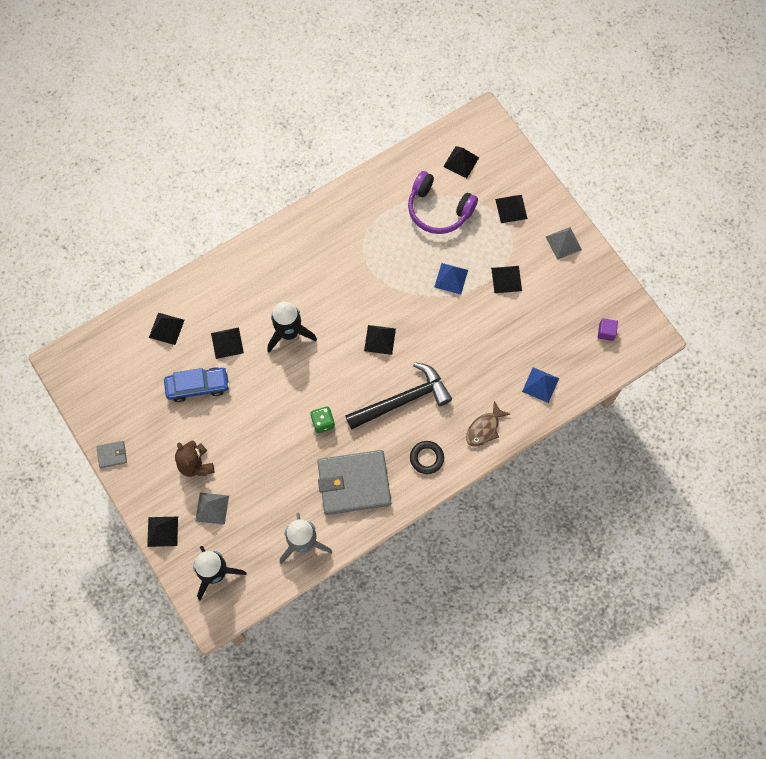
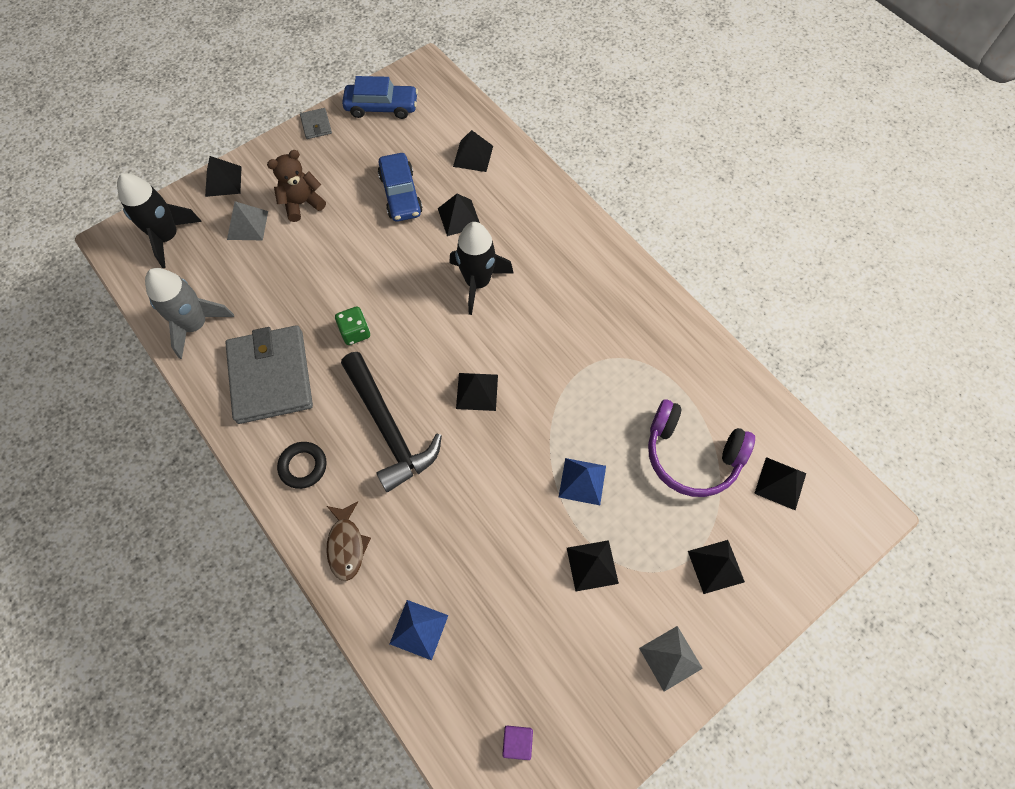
camera: 85 degrees right, 5 degrees down
(100, 399) = (382, 107): none -> blue car
(438, 210) = (691, 455): purple headphones -> purple headphones turned 90 degrees counterclockwise
(484, 428) = (346, 545): brown fish -> brown fish turned 135 degrees counterclockwise

